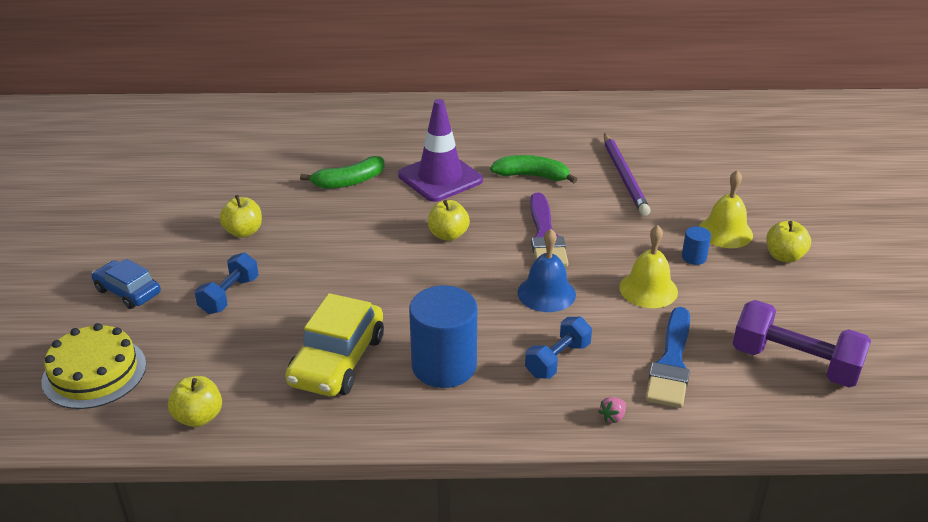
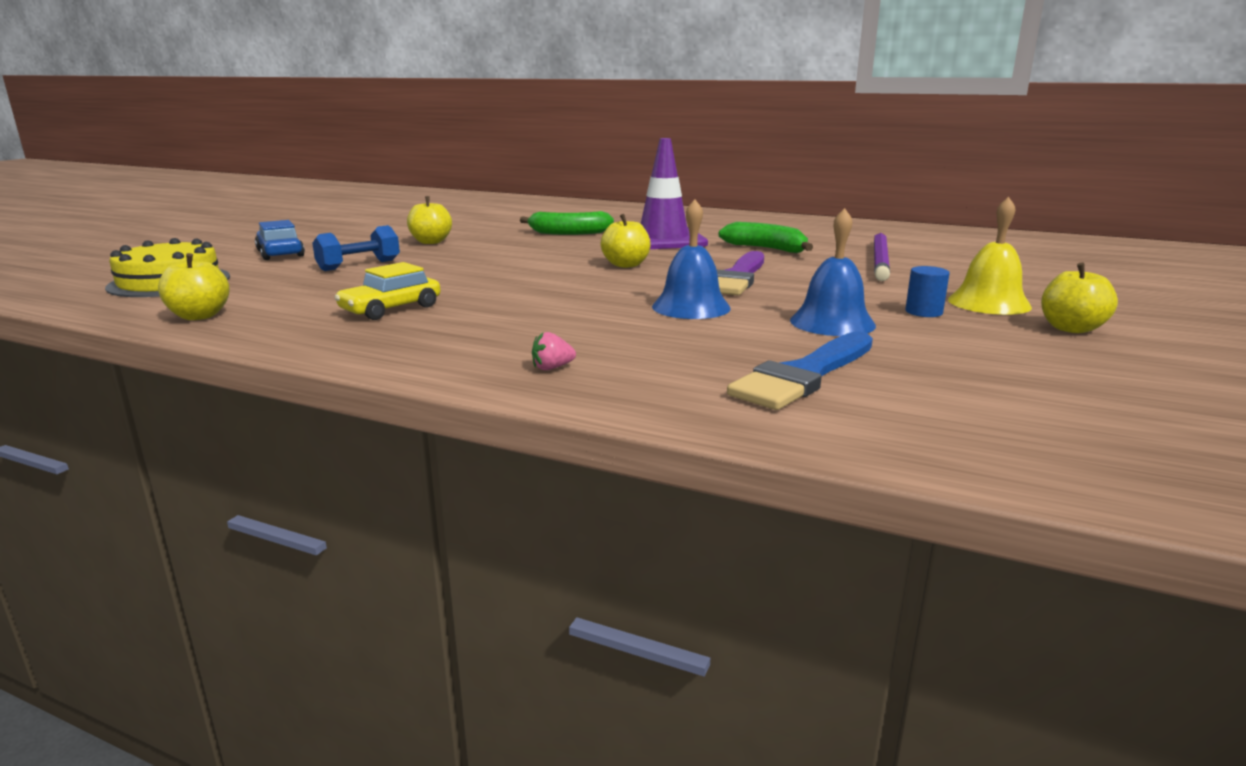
camera: 25 degrees right, 15 degrees down
(337, 360) = (391, 309): yellow car -> yellow car, size x0.62
(444, 366) = (497, 329): blue cylinder -> none
(557, 360) = (643, 347): blue dumbbell -> none
(612, 417) = (661, 399): pink strawberry -> pink strawberry (552, 368)
(648, 289) = (832, 322): yellow bell -> blue bell
(794, 363) = (1020, 409): purple dumbbell -> none

